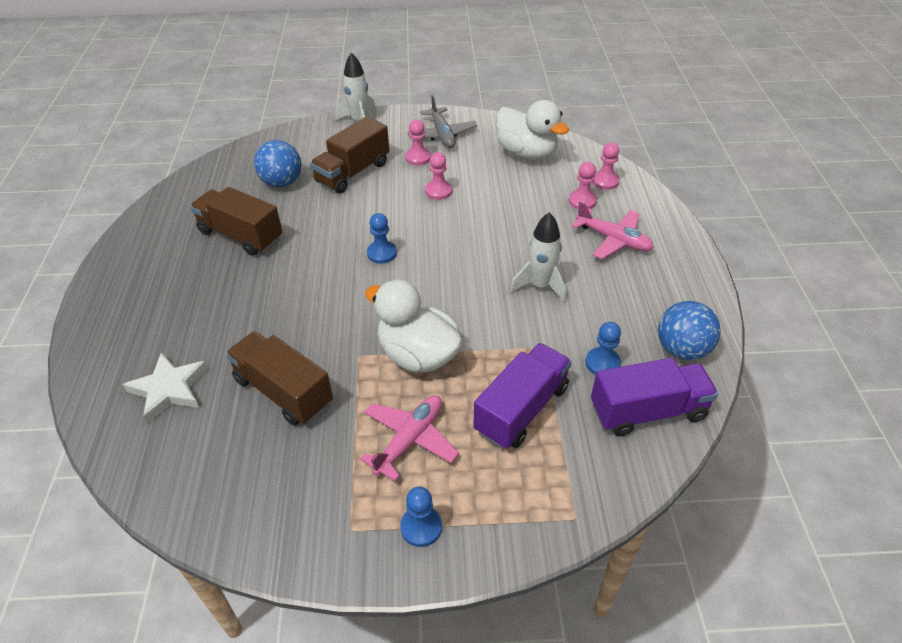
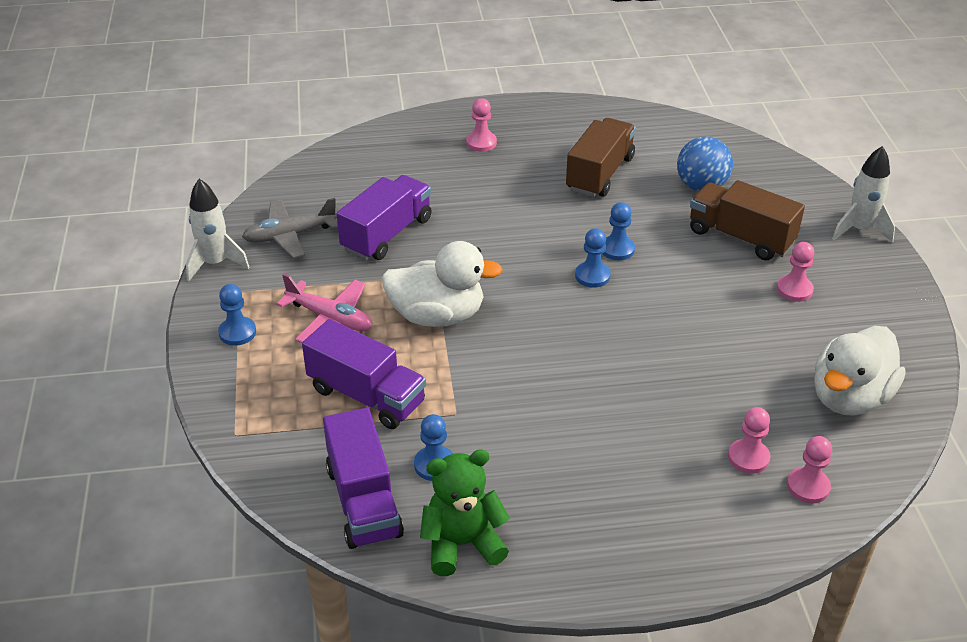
camera: 85 degrees right, 5 degrees down
(169, 389) = (388, 171): white star -> none
(283, 391) = (387, 234): brown truck -> purple truck
(350, 236) = (617, 249): none -> blue pawn
(418, 355) = (437, 316): white duck -> white duck turned 60 degrees clockwise
(438, 191) = (725, 313): pink pawn -> pink pawn (481, 143)
(442, 135) = (861, 308): grey plane -> grey plane (290, 235)
(540, 286) = (559, 411): white rocket -> white rocket (215, 263)
(613, 240) = (667, 488): pink plane -> none
(681, 349) = (462, 544): blue ball -> green teddy bear

